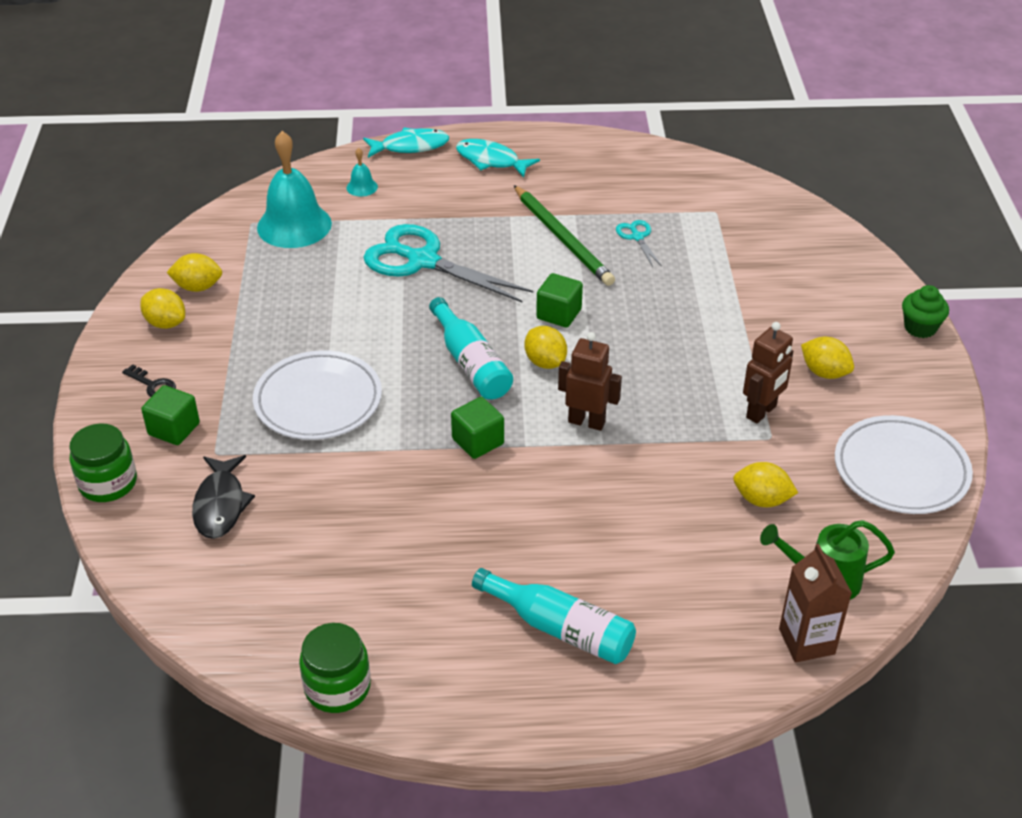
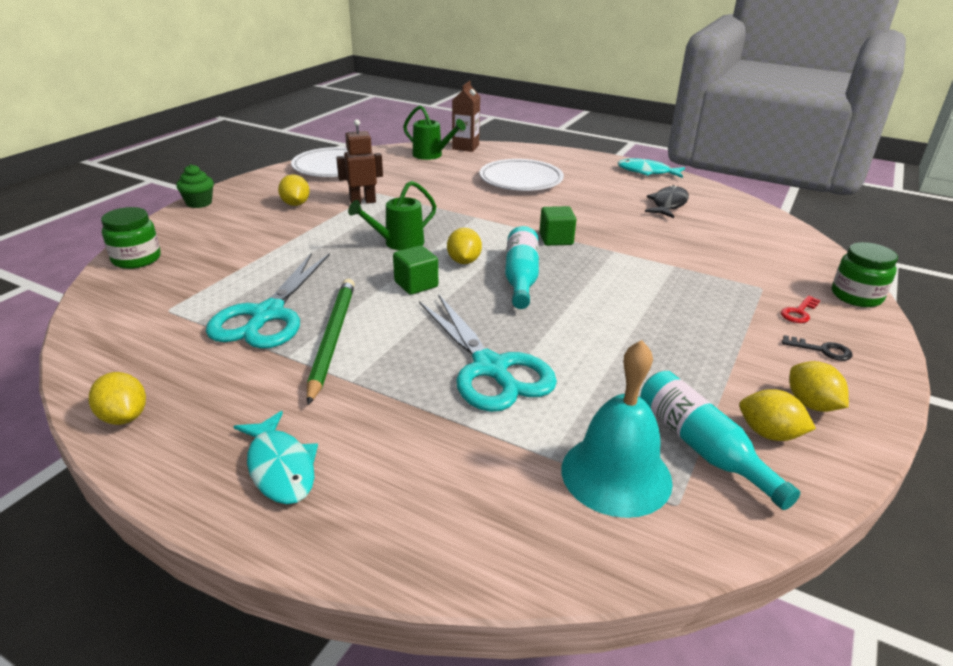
camera: 150 degrees left, 10 degrees down
(153, 385) = (822, 350): black key -> black key turned 135 degrees clockwise
(174, 429) = (799, 312): green cube -> red key
(220, 505) = (760, 261): black fish -> black fish (668, 204)
(318, 401) = (664, 293): white plate -> white plate (521, 180)
(337, 687) = (703, 187): green jar -> green jar (136, 259)
(362, 187) = (487, 500): turquoise bell -> none
(410, 146) = (356, 550): turquoise fish -> turquoise fish (647, 172)
(560, 628) = (574, 174): turquoise bottle -> turquoise bottle (702, 447)
(586, 422) = (473, 227): brown robot -> none
(636, 360) = (398, 243): none -> green watering can
(637, 237) = (267, 315): turquoise scissors -> turquoise scissors, size x2.26
(761, 500) = (419, 178): yellow lemon -> yellow lemon (124, 417)

